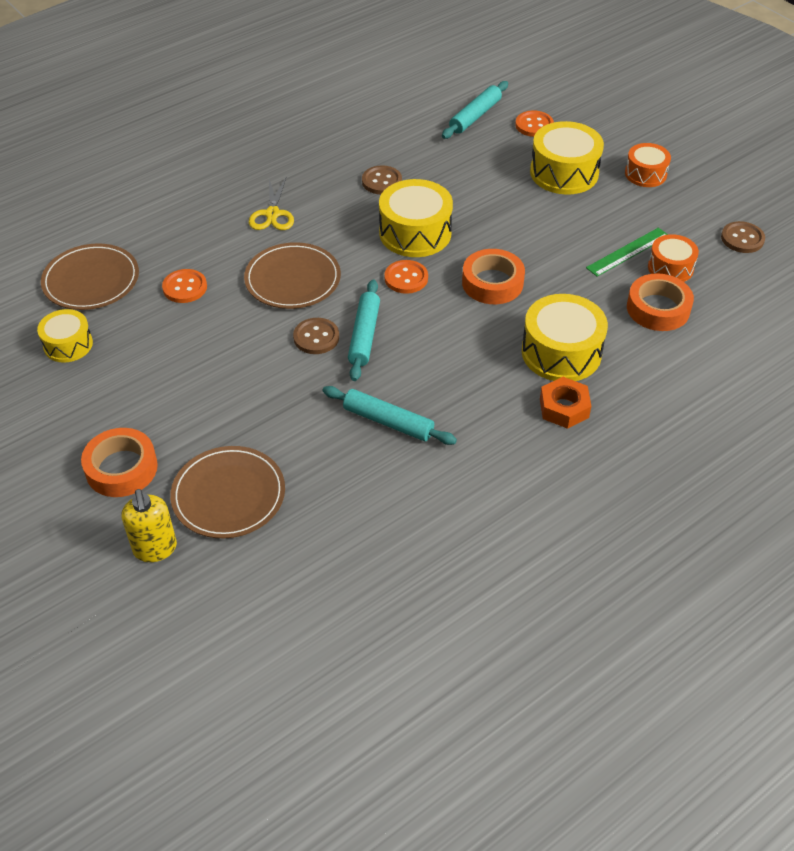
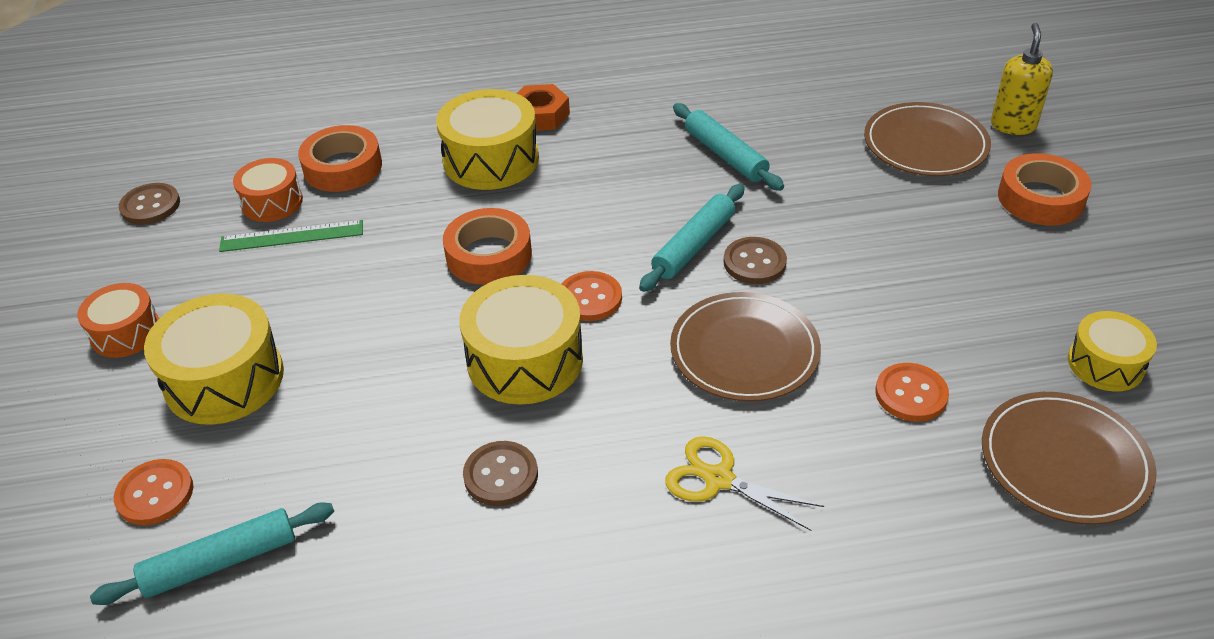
camera: 150 degrees left, 5 degrees down
(272, 214) = (719, 479): yellow scissors -> yellow scissors turned 90 degrees counterclockwise

